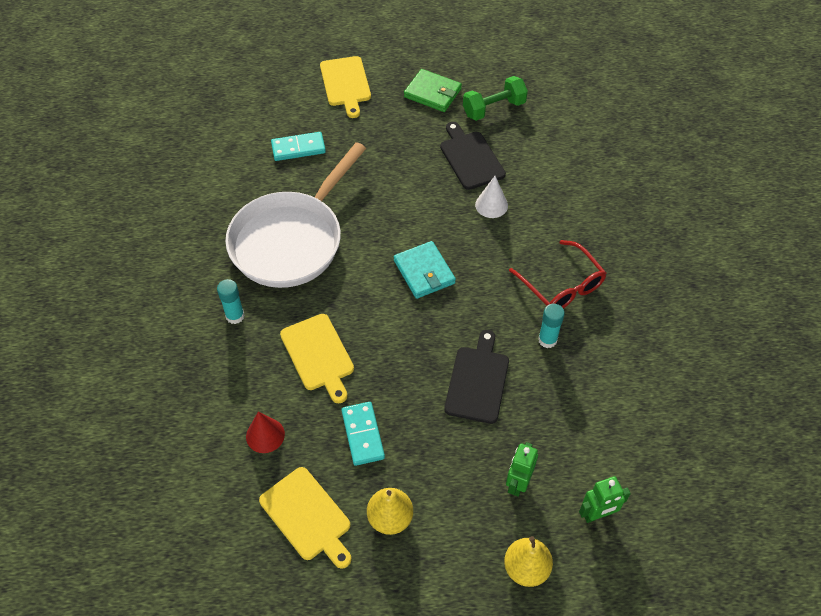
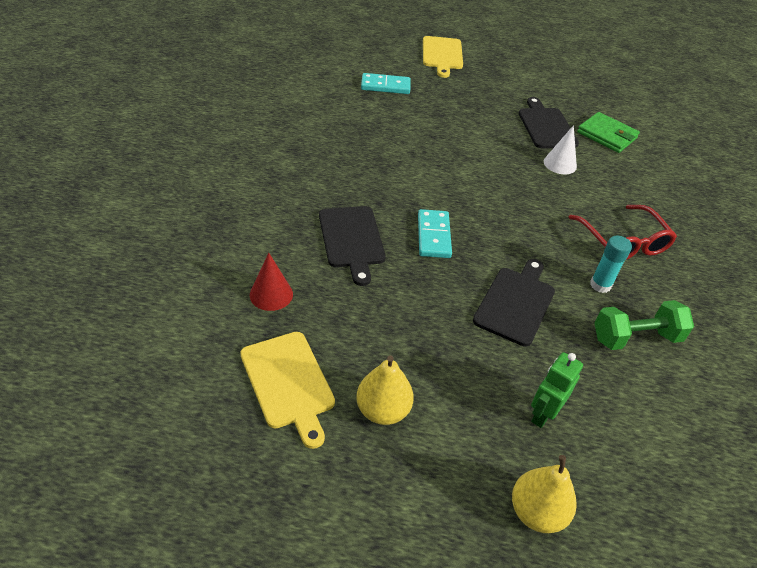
camera: 10 degrees right, 10 degrees down
(235, 316) = (280, 189): turquoise glue stick -> none
(291, 240) = (356, 146): white pan -> none
(318, 355) = (352, 240): yellow cutting board -> black cutting board
(363, 434) = (376, 320): turquoise domino -> turquoise domino (434, 236)
(424, 272) = (480, 199): turquoise wallet -> none
(432, 93) = (520, 76): green wallet -> green wallet (607, 135)
(494, 109) = (575, 98): green dumbbell -> green dumbbell (635, 338)
(597, 514) = (637, 474): green robot -> none

